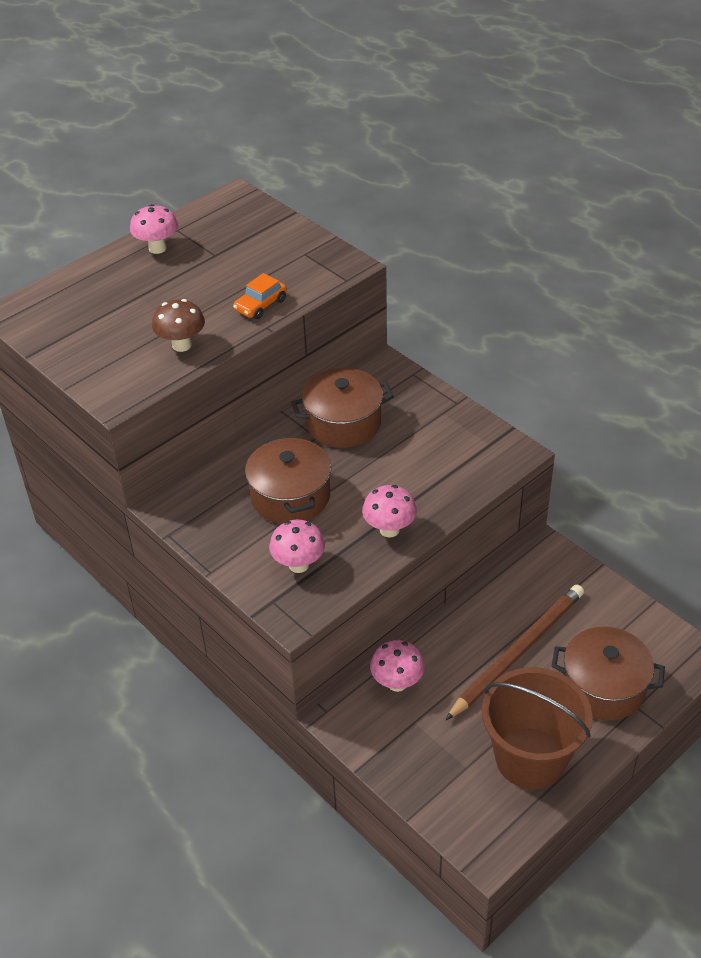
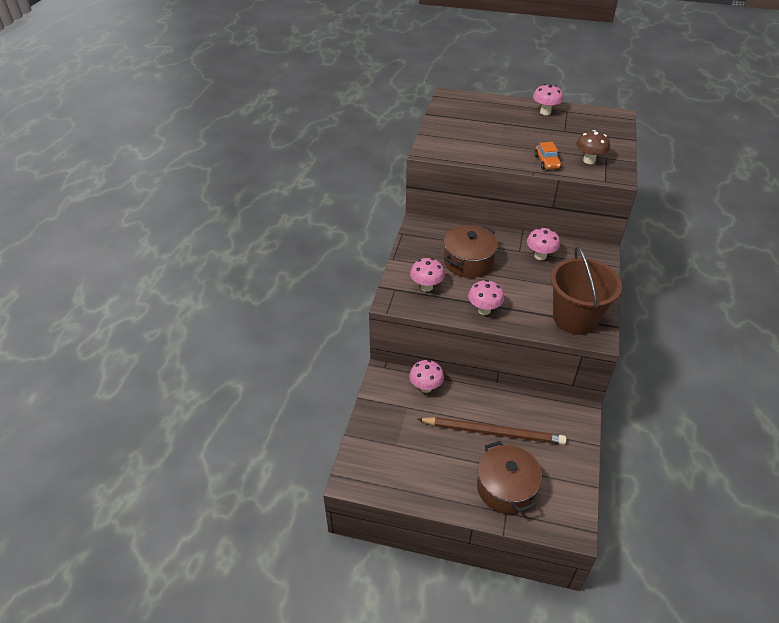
camera: 55 degrees right, 0 degrees up
(182, 345) = (487, 152): brown mushroom -> brown mushroom (589, 160)
(261, 305) = (547, 162): orange car -> orange car turned 105 degrees counterclockwise
(343, 423) = (540, 256): brown pot -> pink mushroom
(530, 758) = (426, 473): brown bucket -> brown bucket (575, 318)

